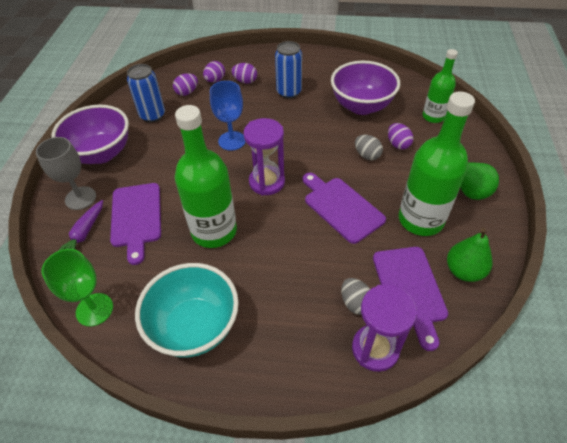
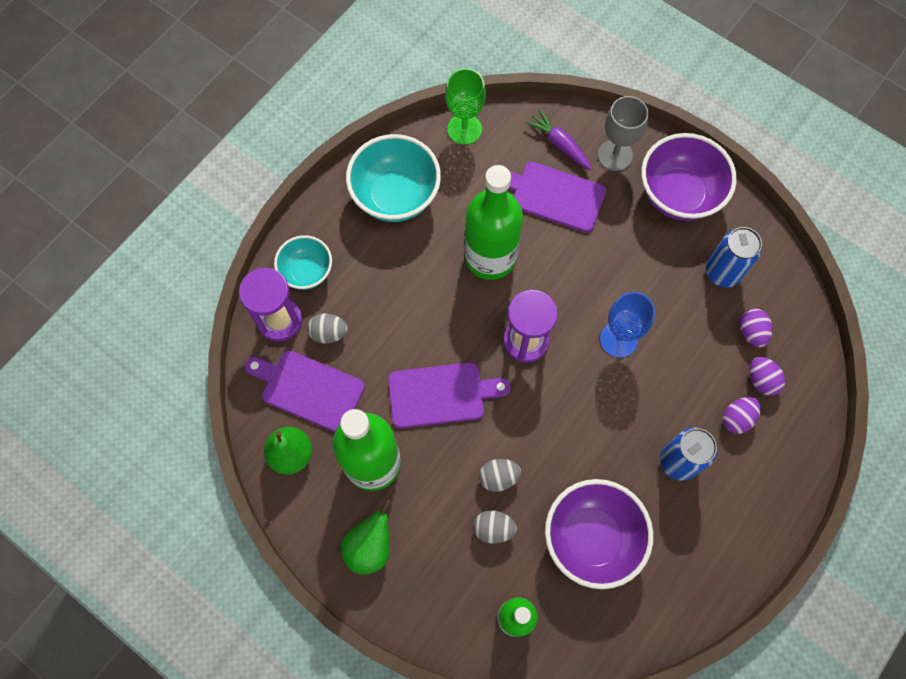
camera: 120 degrees right, 20 degrees up
(315, 356) = (307, 272): none -> turquoise bowl
(398, 144) = (493, 529): purple egg -> grey egg

